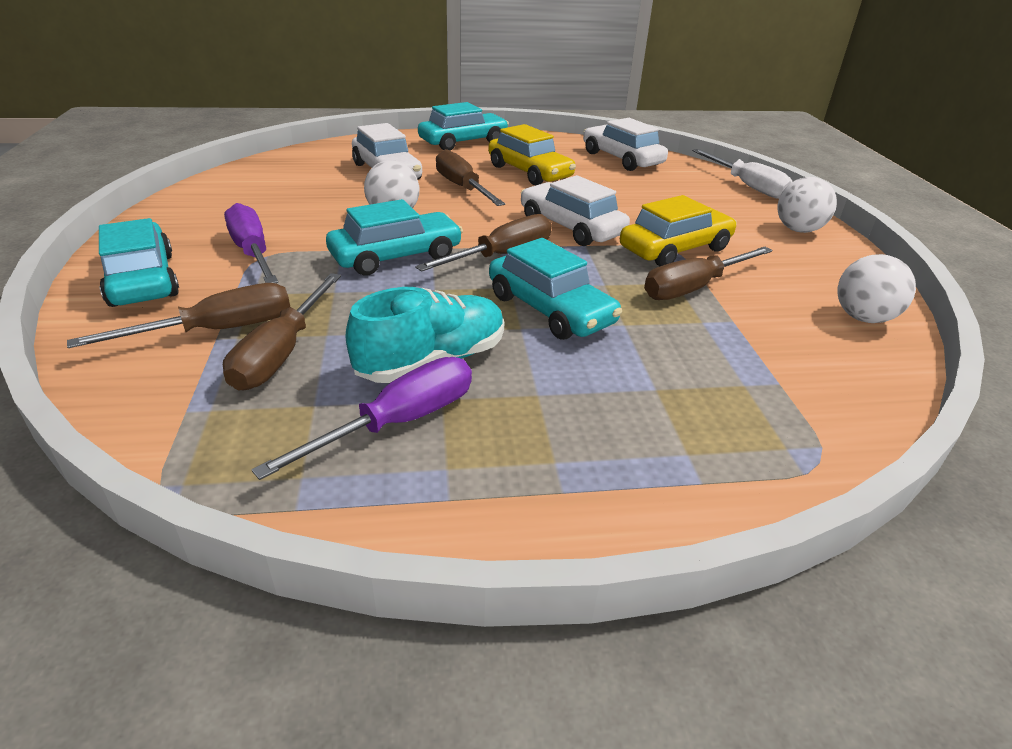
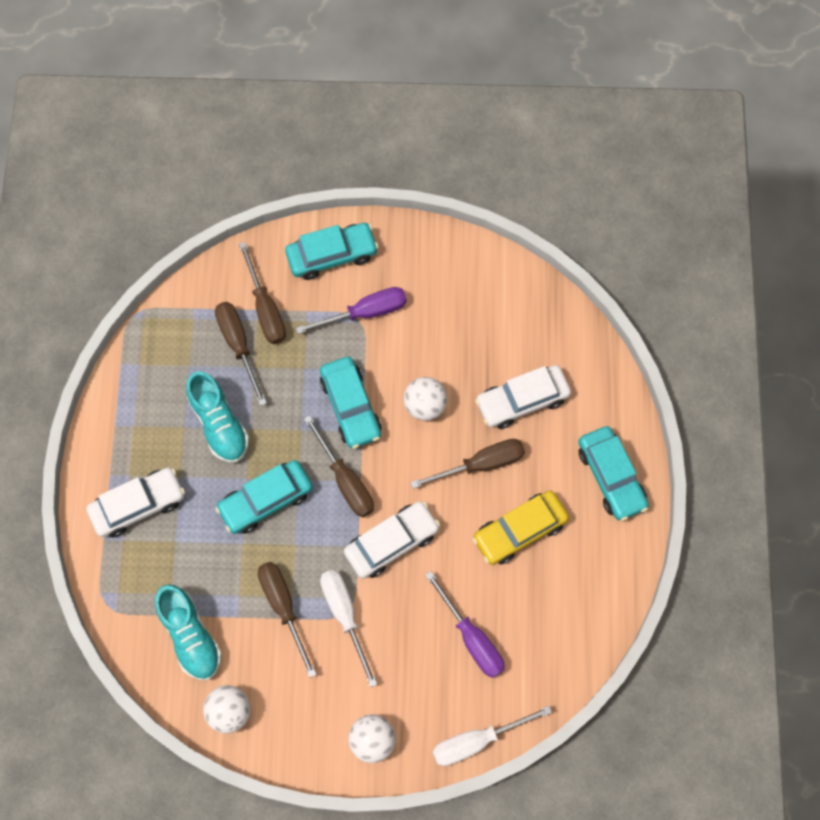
camera: 100 degrees right, 35 degrees up
(282, 352) = (238, 345): brown screwdriver -> brown screwdriver turned 45 degrees clockwise
(398, 422) = (169, 405): purple screwdriver -> purple screwdriver (471, 637)
(621, 159) = (558, 634): white car -> white car (138, 505)
(675, 249) = (345, 615): yellow car -> white screwdriver
(793, 359) = (190, 636): none -> turquoise shoe

